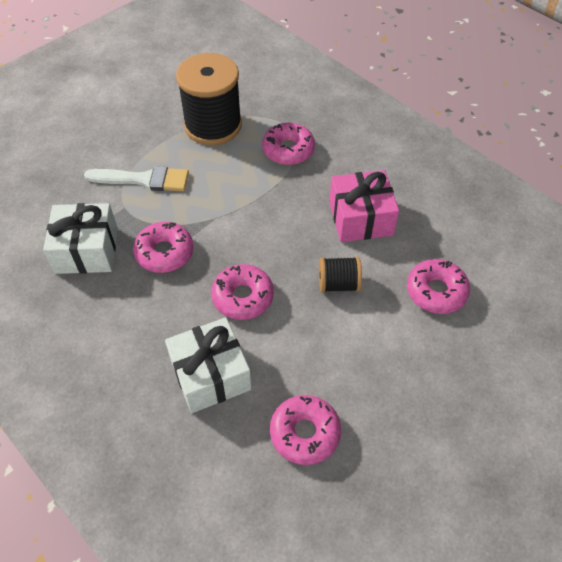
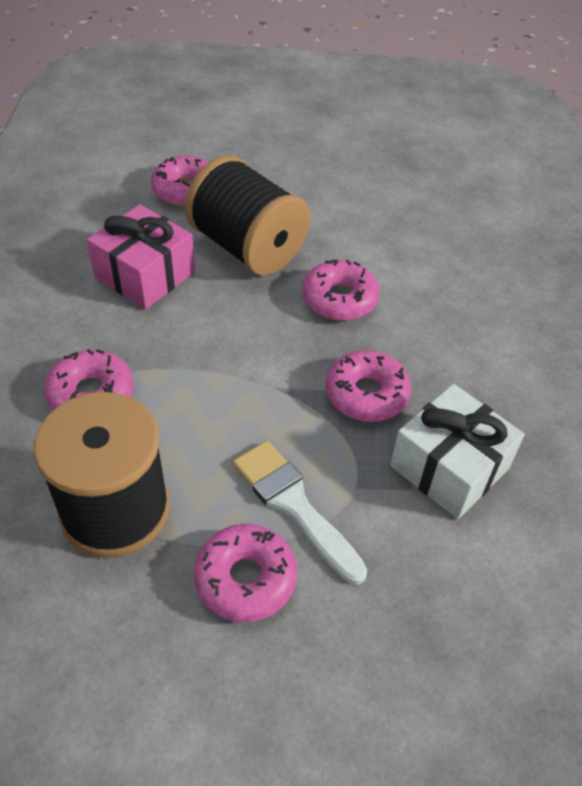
camera: 135 degrees left, 5 degrees down
(210, 375) = (433, 270): white gift -> none
(305, 433) = (403, 196): pink donut -> pink donut (245, 579)
(338, 284) = (247, 247): black spool -> black spool, size x2.02

